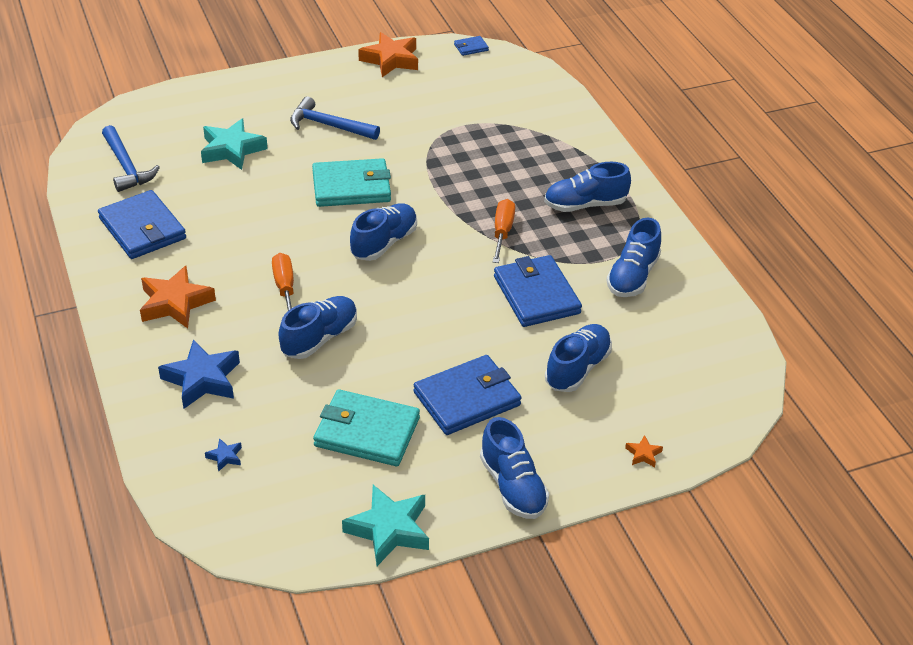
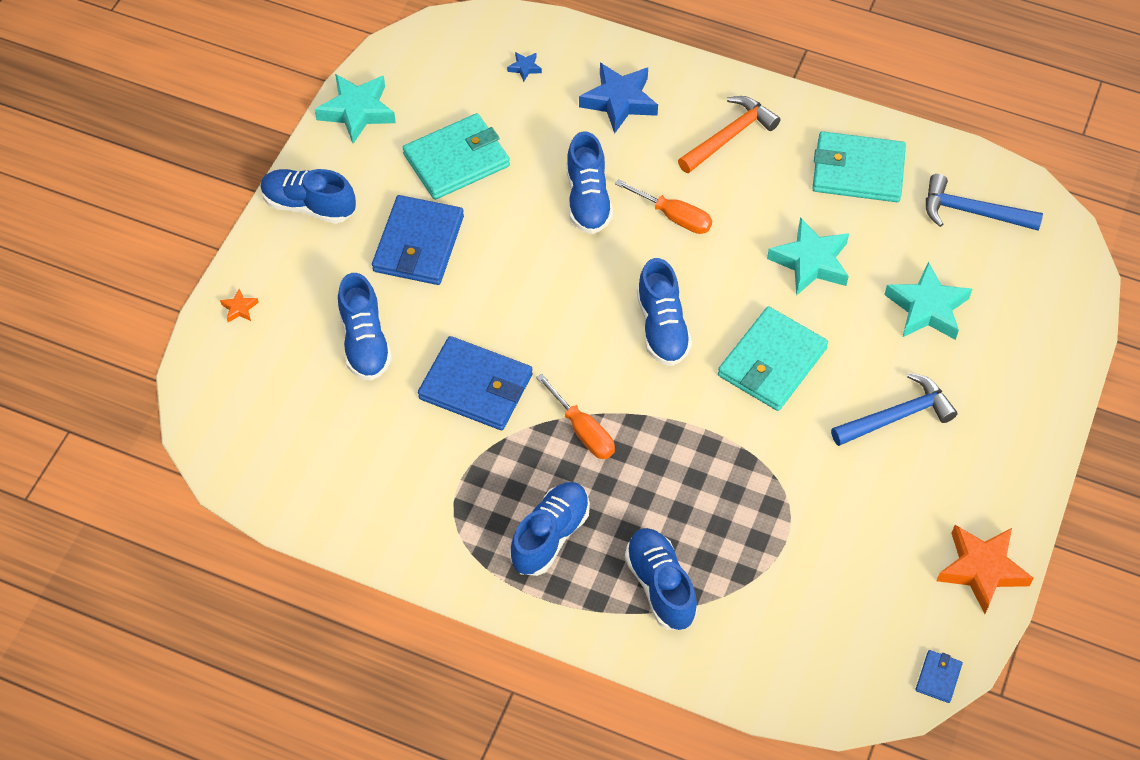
camera: 135 degrees right, 15 degrees up
(142, 229) = (857, 171): blue wallet -> turquoise wallet
(175, 303) = (729, 136): orange star -> orange hammer
(251, 210) = (811, 262): none -> turquoise star
(632, 276) = (417, 482): blue shoe -> blue shoe (660, 586)

